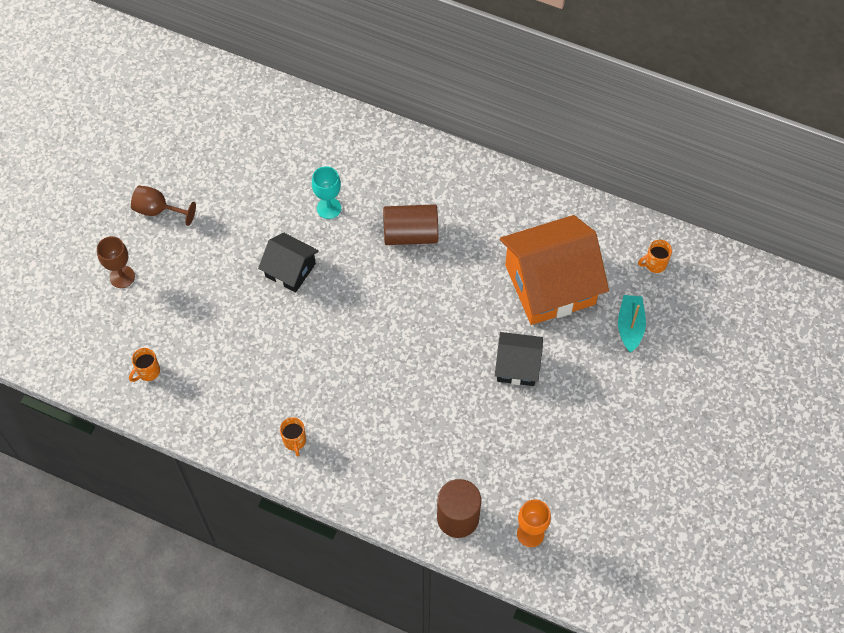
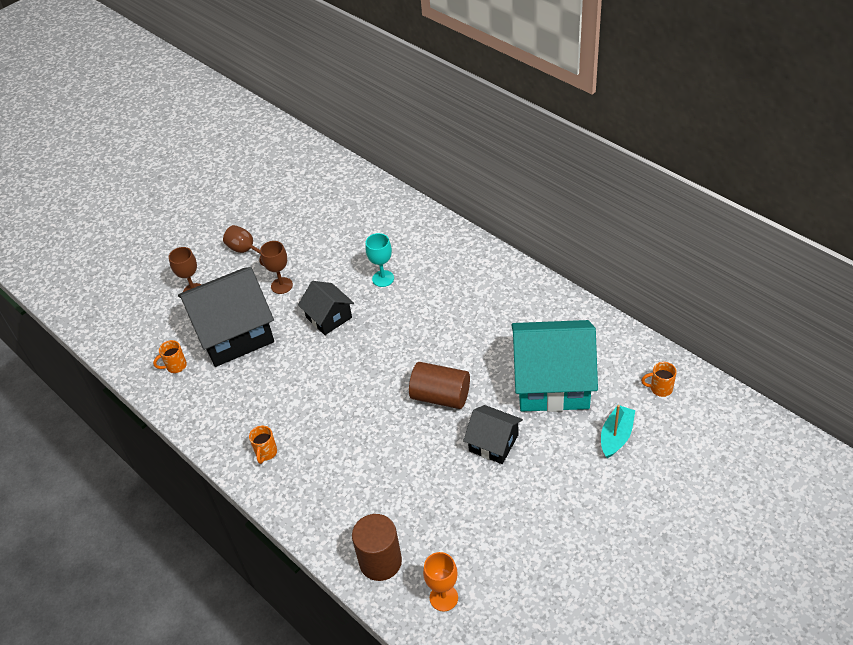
camera: 25 degrees right, 15 degrees down
(194, 315) = (234, 333): none -> black house
(220, 244) = (281, 285): none -> brown goblet
(410, 234) = (443, 313): brown cylinder -> brown cylinder (440, 396)
(550, 284) = (552, 382): orange house -> turquoise house

